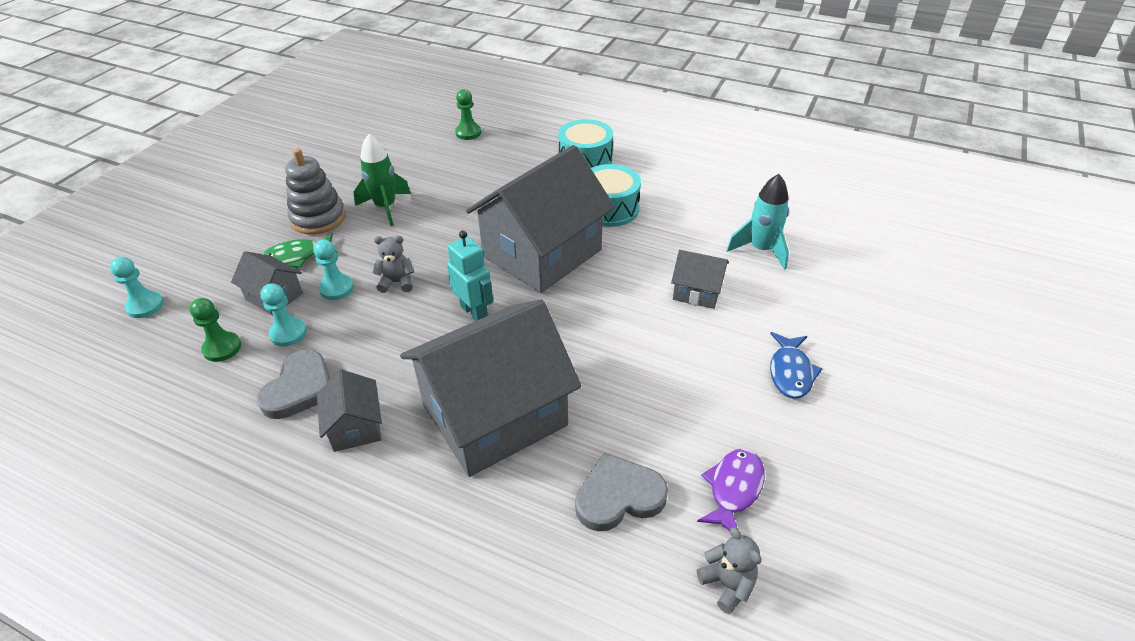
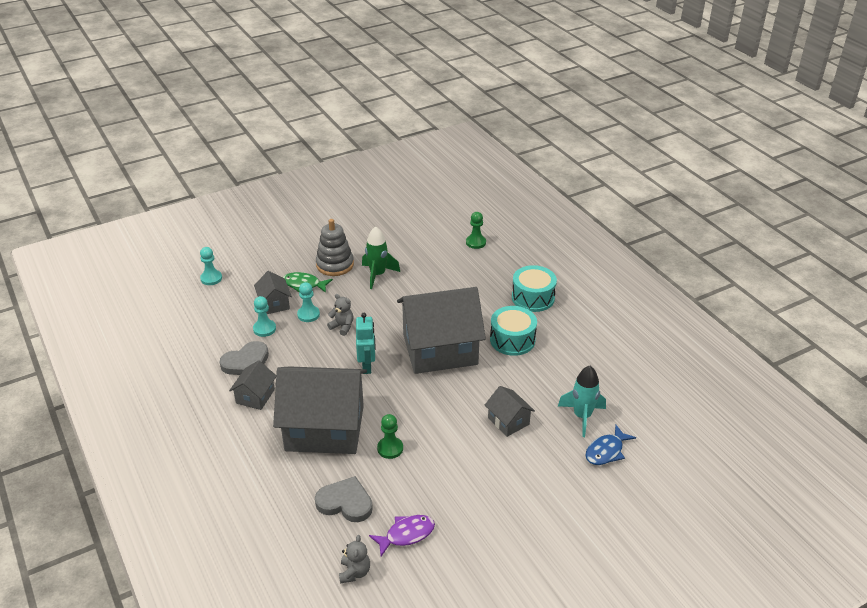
camera: 35 degrees right, 5 degrees down
(222, 348) = (228, 321): green pawn -> green pawn (390, 448)
(790, 372) = (510, 497): blue fish -> blue fish (606, 451)

